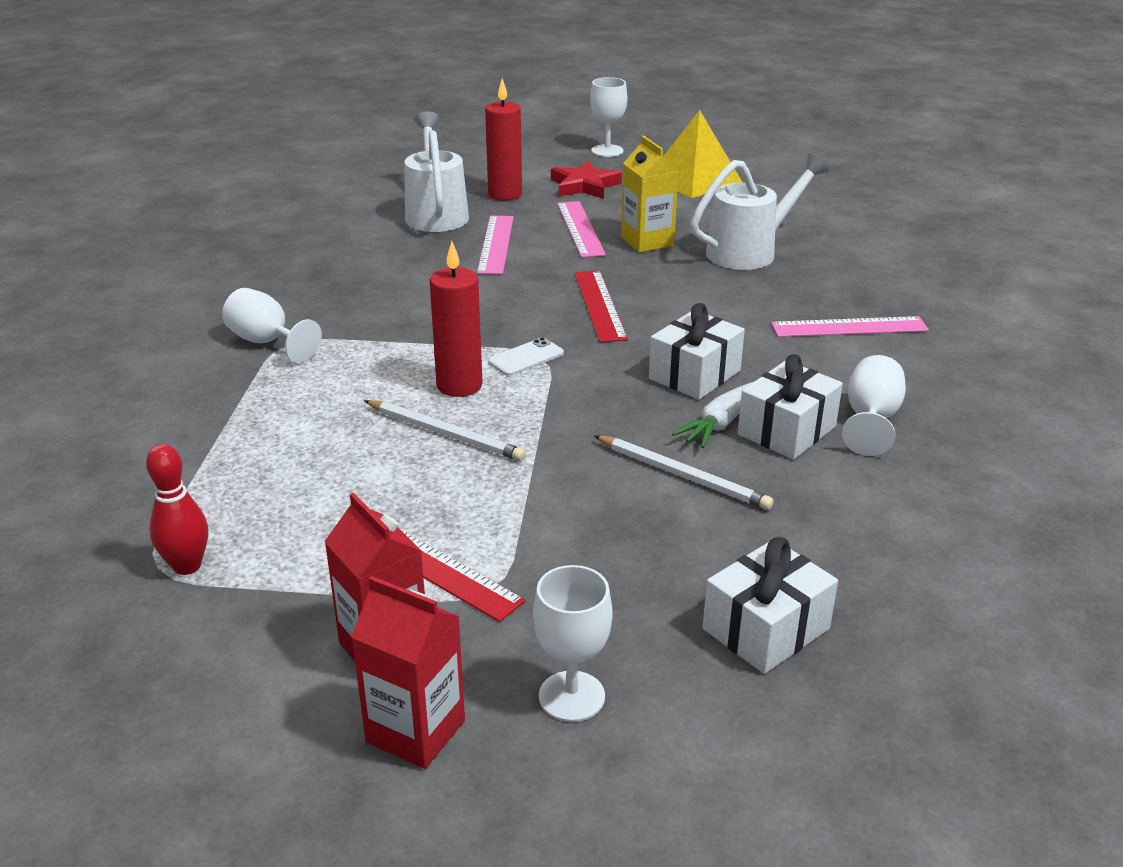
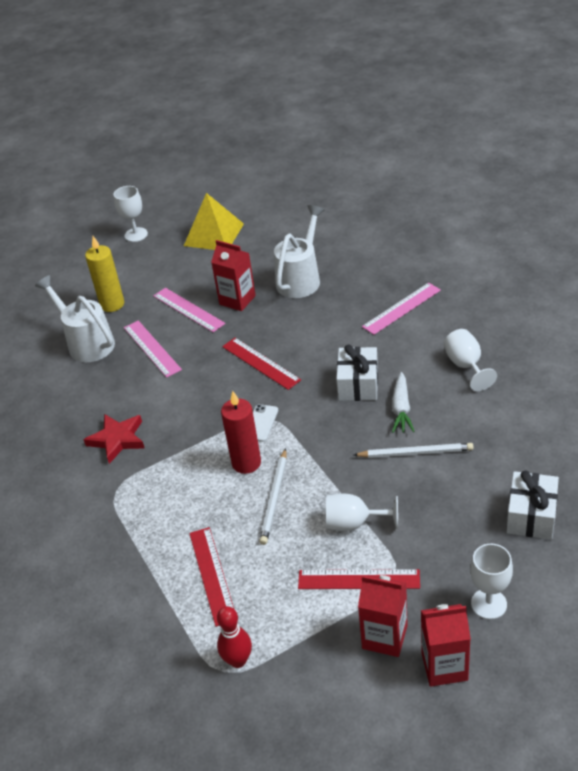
camera: 30 degrees left, 10 degrees up
(267, 342) = (101, 498): white goblet -> white goblet (354, 523)
(277, 468) = (212, 575): none -> red ruler
(445, 433) = (274, 498): white pencil -> white pencil turned 105 degrees clockwise
(505, 194) = (112, 304): red candle -> yellow candle
(584, 185) = (153, 272): red star -> red star (117, 439)
(647, 241) = (237, 300): yellow carton -> red carton
(787, 430) = (435, 395): white gift -> none

